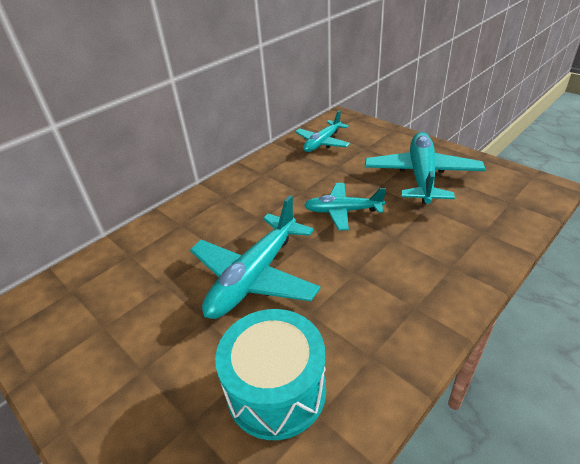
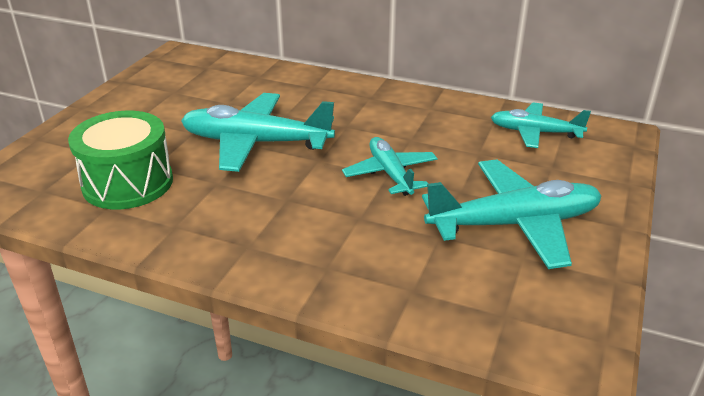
camera: 65 degrees right, 5 degrees down
(276, 390) = (128, 183): turquoise drum -> green drum

